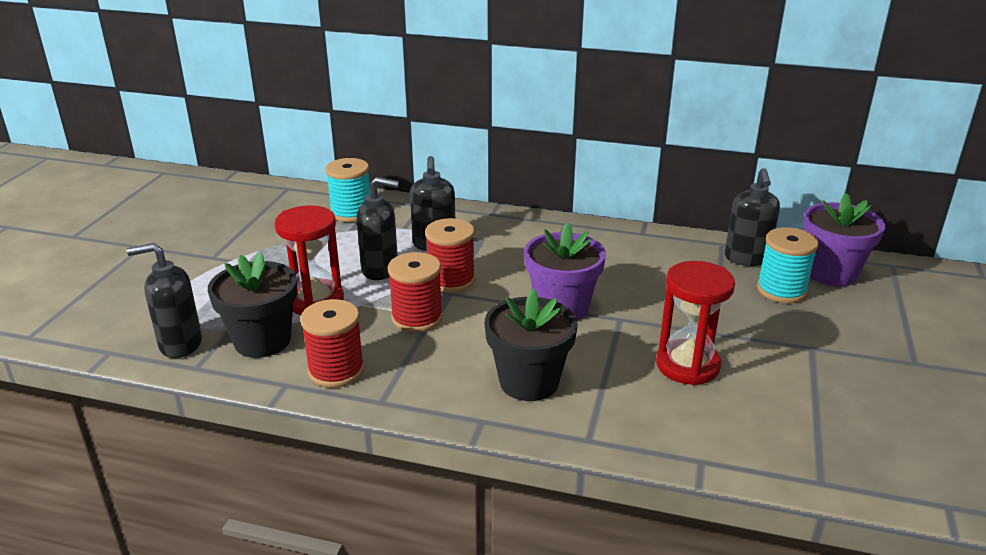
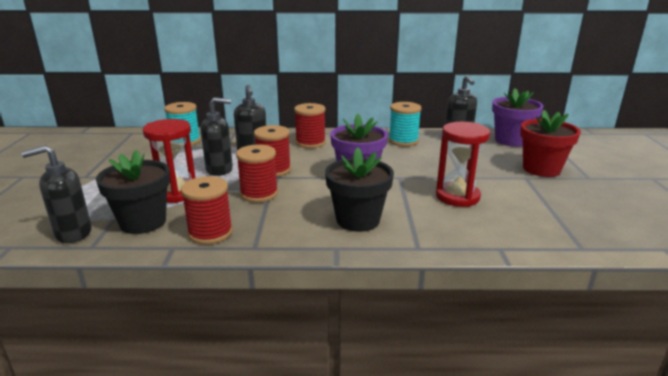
camera: 15 degrees left, 5 degrees down
(520, 237) = (310, 143): none -> red spool
(781, 290) = (488, 152): turquoise spool -> turquoise spool (403, 141)
(847, 335) = (541, 169): none -> red flower pot

